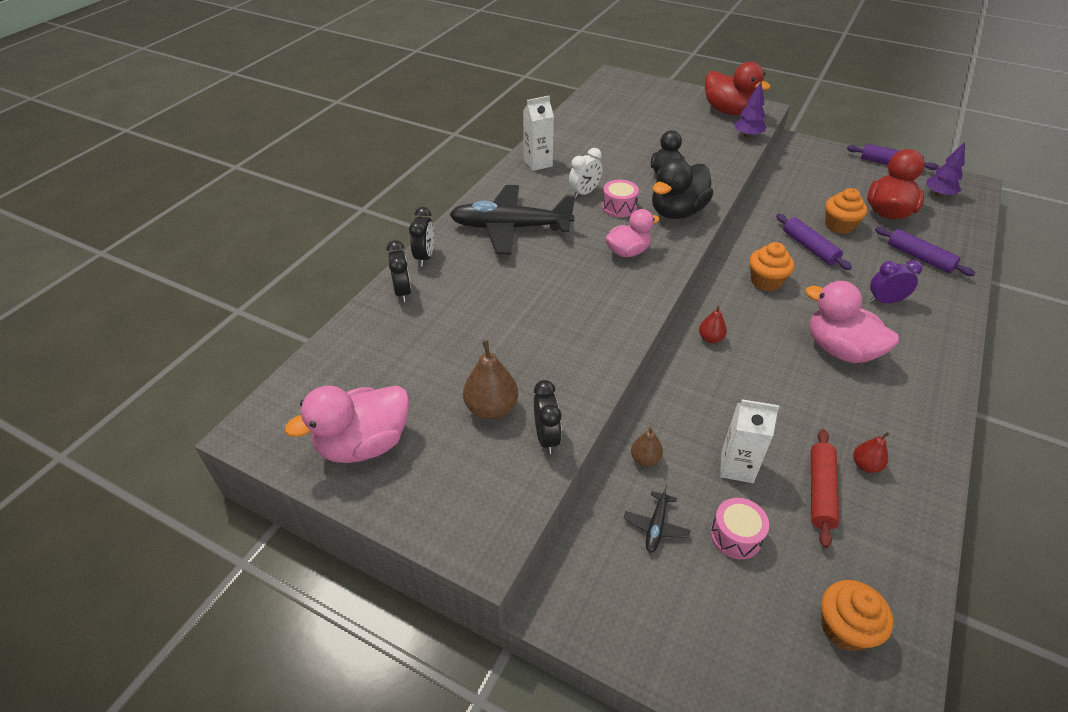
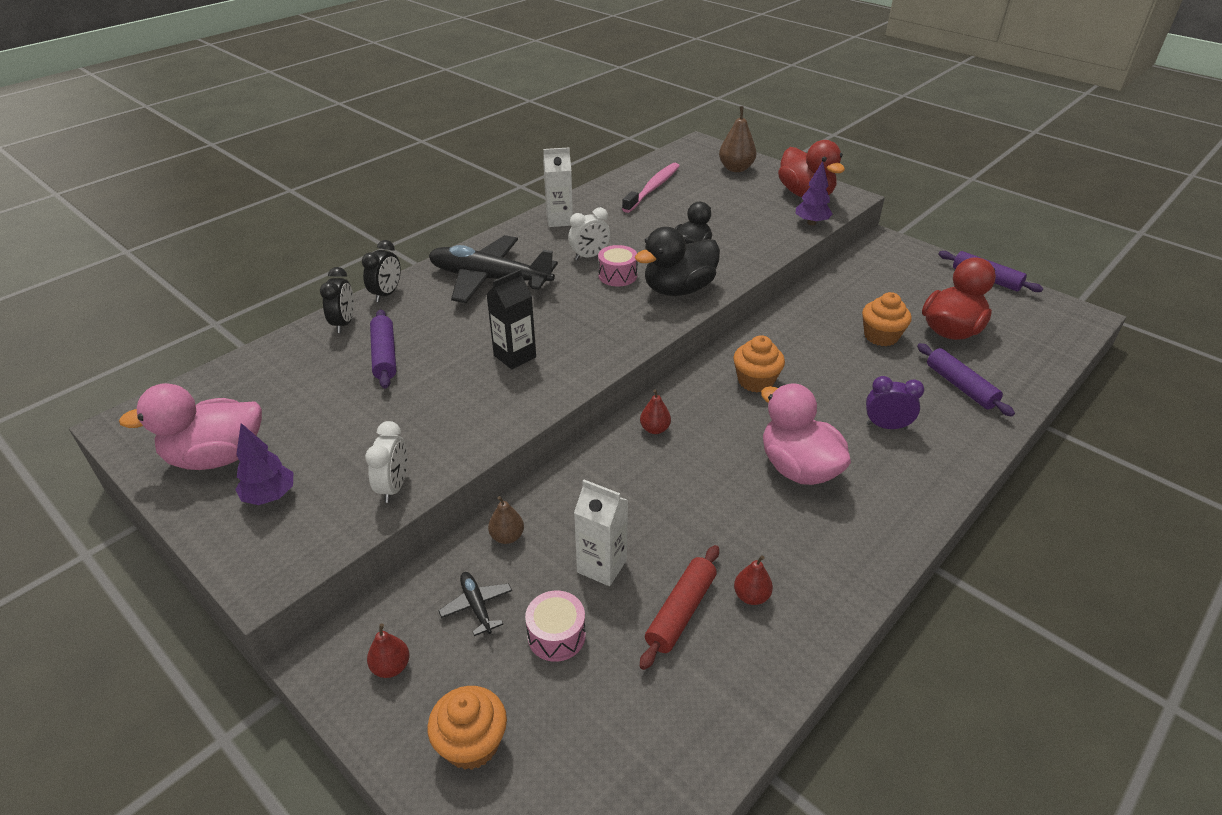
camera: 15 degrees right, 5 degrees down
(491, 408) = (358, 448): brown pear -> brown pear (736, 169)
(546, 437) = (394, 487): black clock -> white clock
(577, 296) = (515, 356): none -> black carton
(600, 122) = (653, 188): none -> pink toothbrush
(616, 598) = (391, 667): none -> red pear
(628, 252) = (598, 321): pink duck -> none
(656, 526) = (477, 606): black plane -> black plane turned 120 degrees clockwise
(809, 247) = (830, 354): purple rolling pin -> purple rolling pin (384, 355)
(844, 628) = (619, 760): orange cupcake -> orange cupcake (472, 743)
(938, 195) = (1029, 321): purple tree -> purple tree (270, 496)

